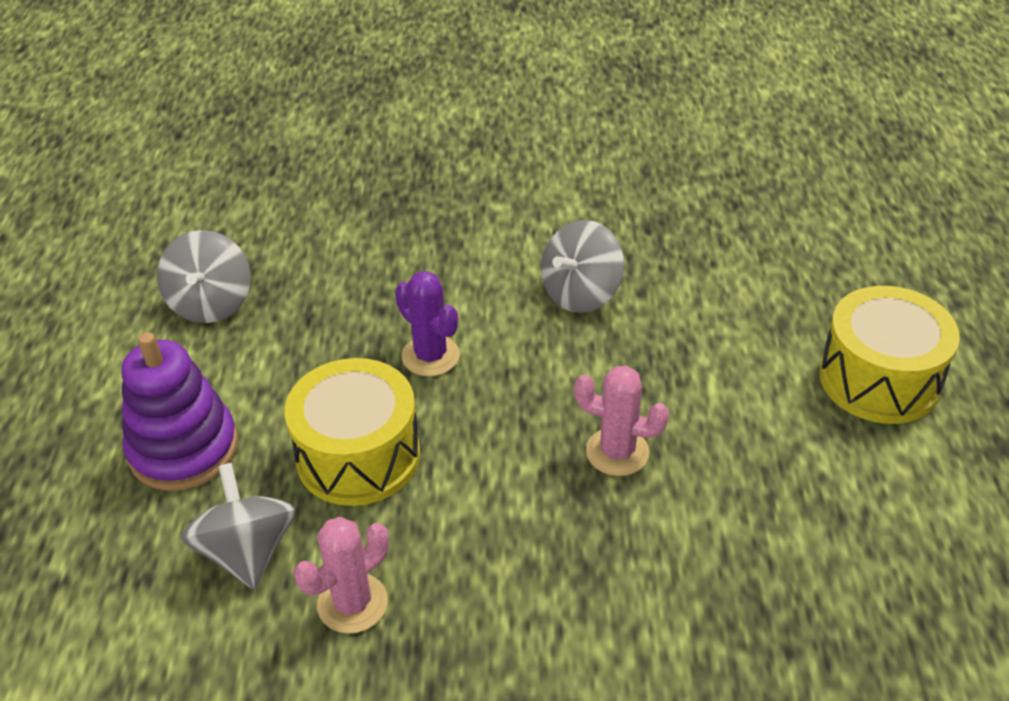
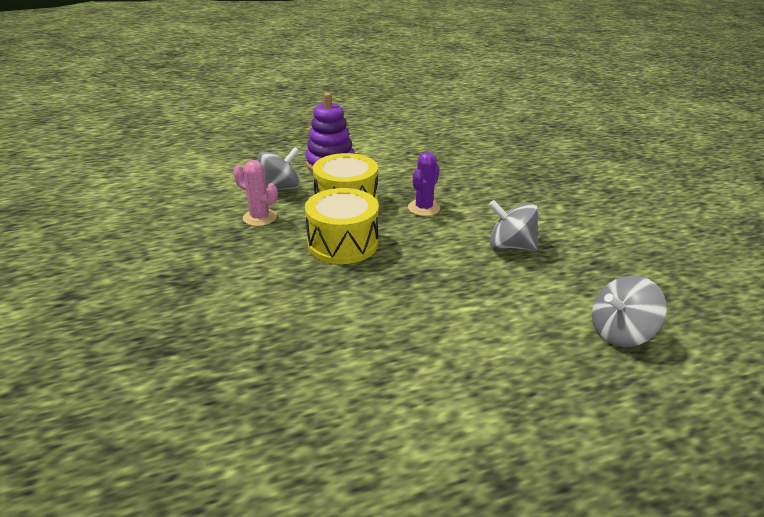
camera: 70 degrees right, 10 degrees down
(211, 303) = (418, 151): grey spinning top -> grey spinning top (620, 332)
(617, 452) = (388, 278): pink cactus -> none
(879, 379) = (531, 394): yellow drum -> yellow drum (343, 243)

